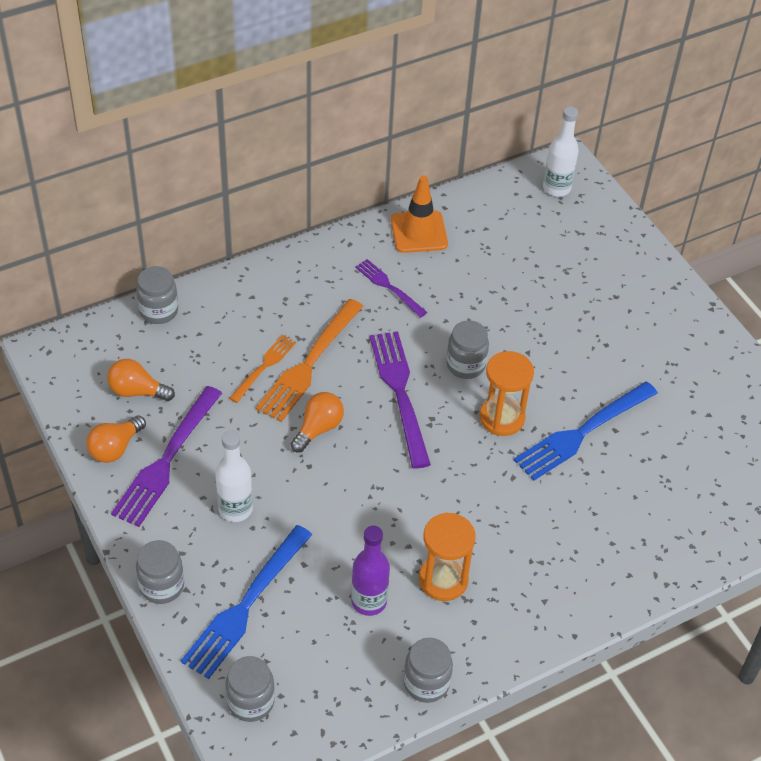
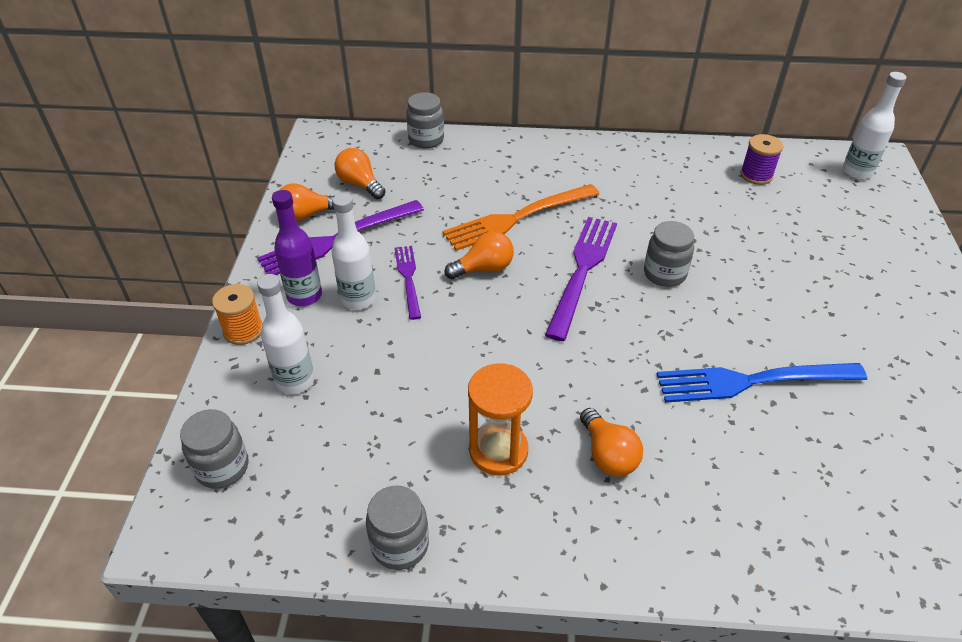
camera: 35 degrees right, 5 degrees down
(162, 586) = (243, 330): grey jar -> orange spool
(245, 606) = (295, 381): blue fork -> white bottle
(264, 366) = (477, 206): orange fork -> none
(369, 601) = (408, 433): purple bottle -> purple bottle (304, 296)
(388, 286) = (635, 189): purple fork -> purple fork (408, 278)
(419, 232) = (693, 161): orange traffic cone -> none
(479, 226) = (756, 175): none -> purple spool
(502, 418) = (670, 332): orange hourglass -> none
(520, 542) = (608, 455): none -> orange light bulb

